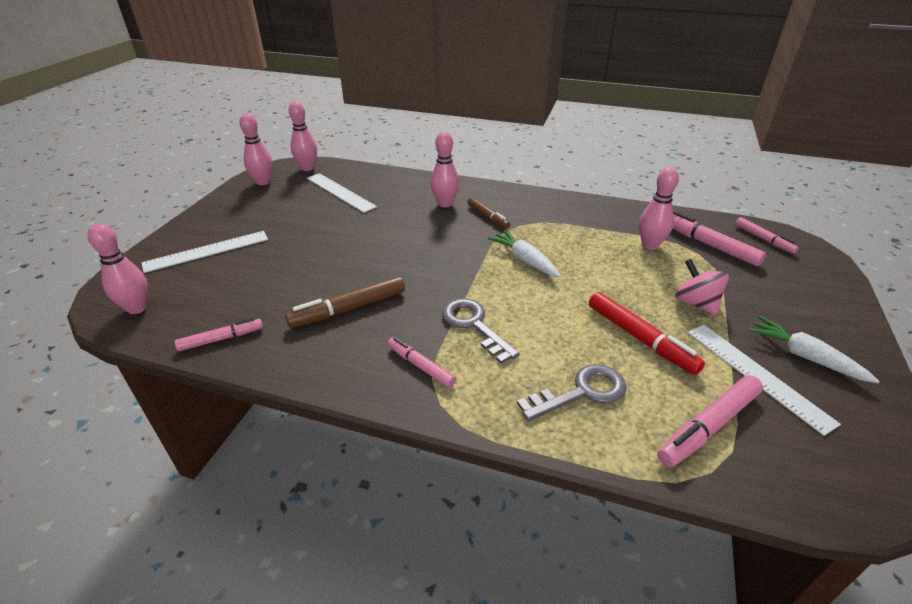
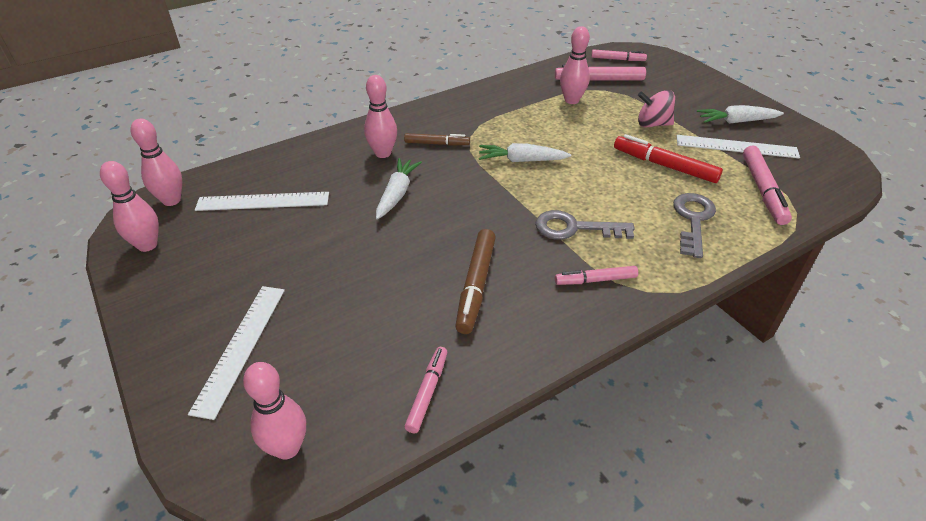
camera: 50 degrees left, 5 degrees up
(408, 230) = (397, 194): none -> white carrot
(640, 338) = (664, 166): red marker -> red marker turned 150 degrees counterclockwise

